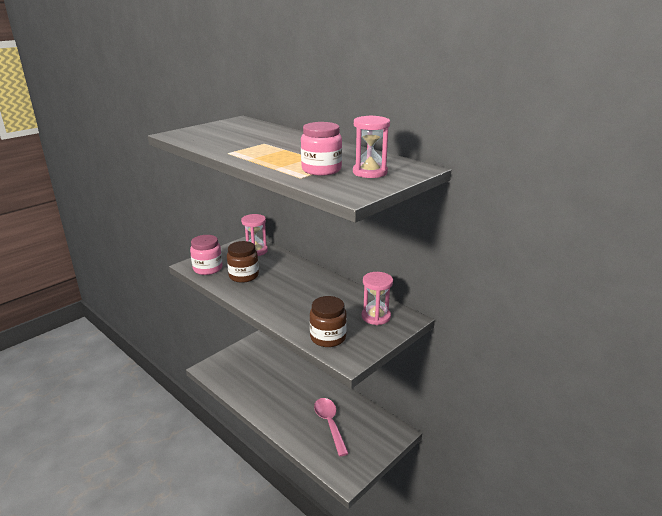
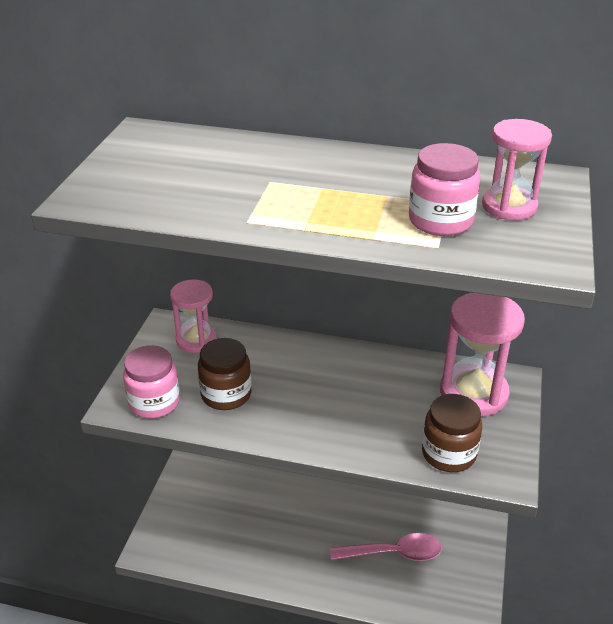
camera: 30 degrees left, 10 degrees up
(330, 424) = (393, 553): pink spoon -> pink spoon turned 135 degrees clockwise
(376, 316) = (473, 393): pink hourglass -> pink hourglass, size x1.56

